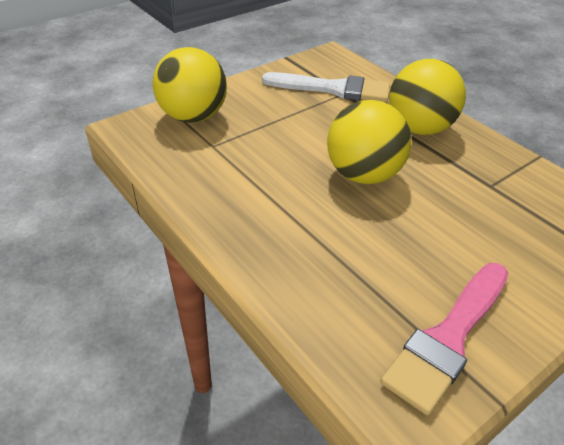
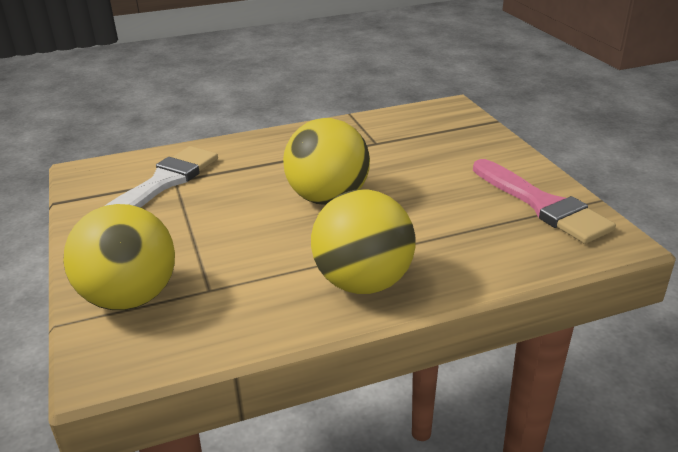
camera: 70 degrees left, 10 degrees down
(419, 128) = (274, 153): yellow ball -> yellow ball (363, 282)

